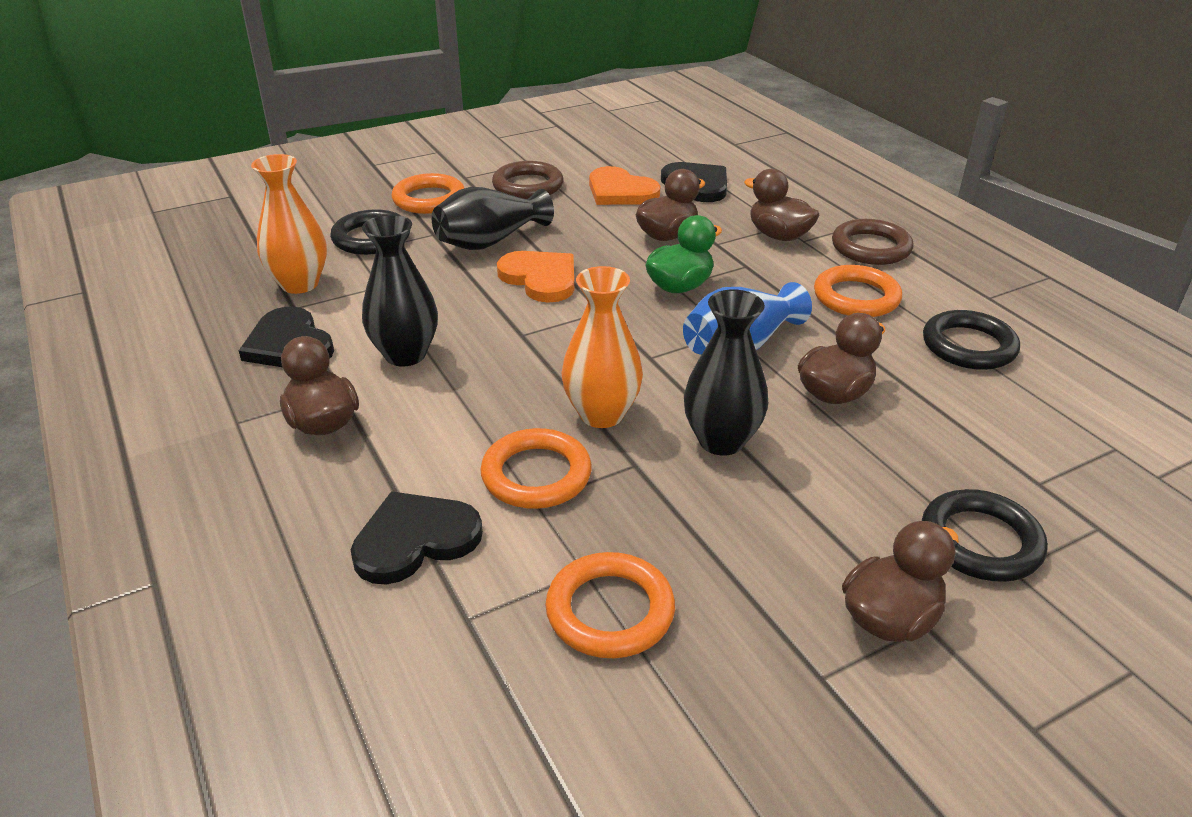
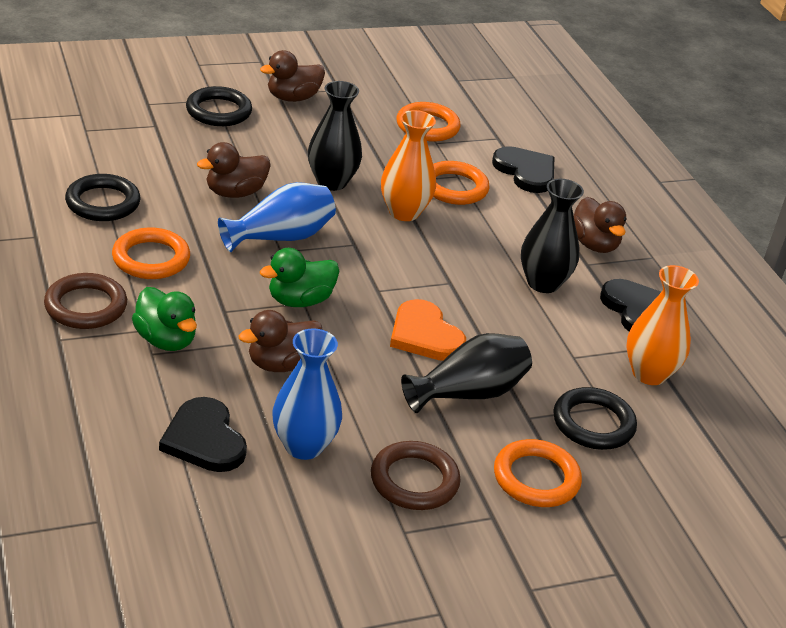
camera: 175 degrees left, 0 degrees up
(415, 540) = (526, 172): black heart -> black heart turned 105 degrees counterclockwise
(620, 191) = (303, 446): orange heart -> blue vase
(778, 236) = (165, 340): brown duck -> green duck

